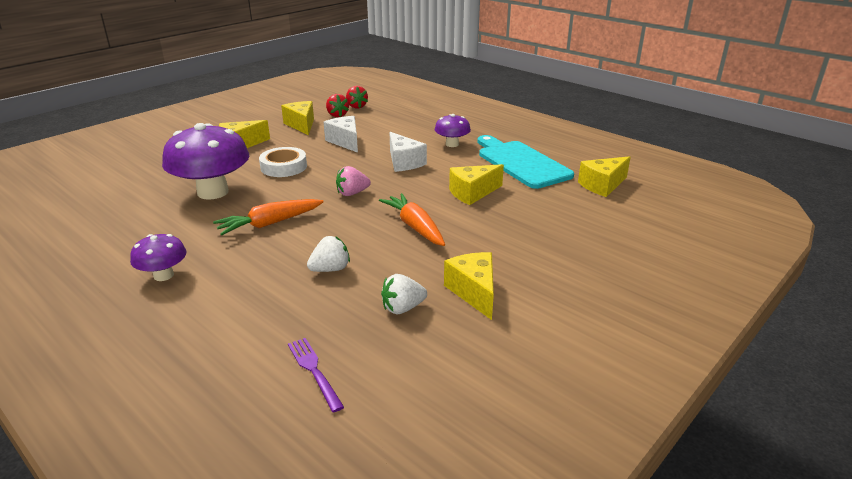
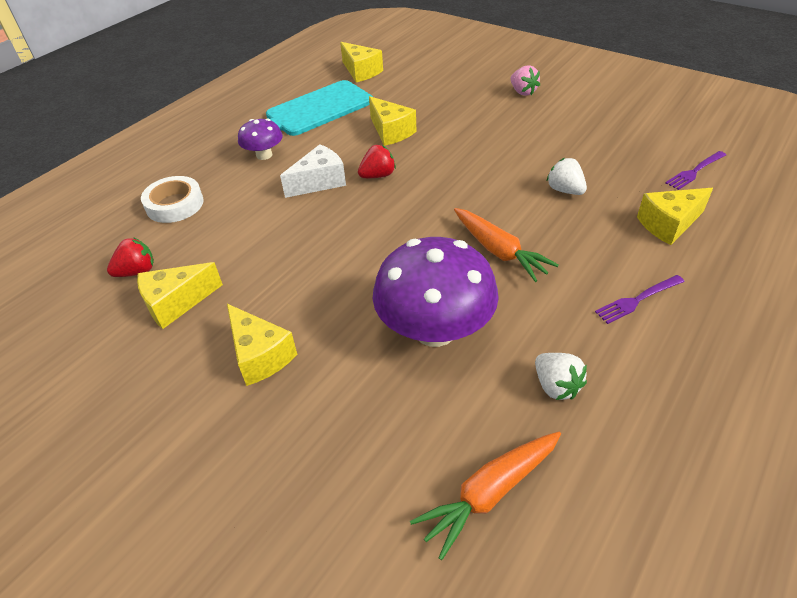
camera: 95 degrees left, 15 degrees up
(163, 275) = (637, 300): purple mushroom -> purple fork
(284, 167) = (342, 281): white tape -> white tape (175, 204)
(345, 142) = (251, 241): white cheese -> none
(352, 193) = (409, 206): pink strawberry -> pink strawberry (522, 92)
(356, 106) = (100, 258): red strawberry -> red strawberry (378, 175)
(402, 308) = (598, 145): white strawberry -> white strawberry (556, 386)
(415, 226) = (469, 156): orange carrot -> orange carrot (489, 494)
(474, 292) = (558, 118): yellow cheese -> yellow cheese (669, 224)

